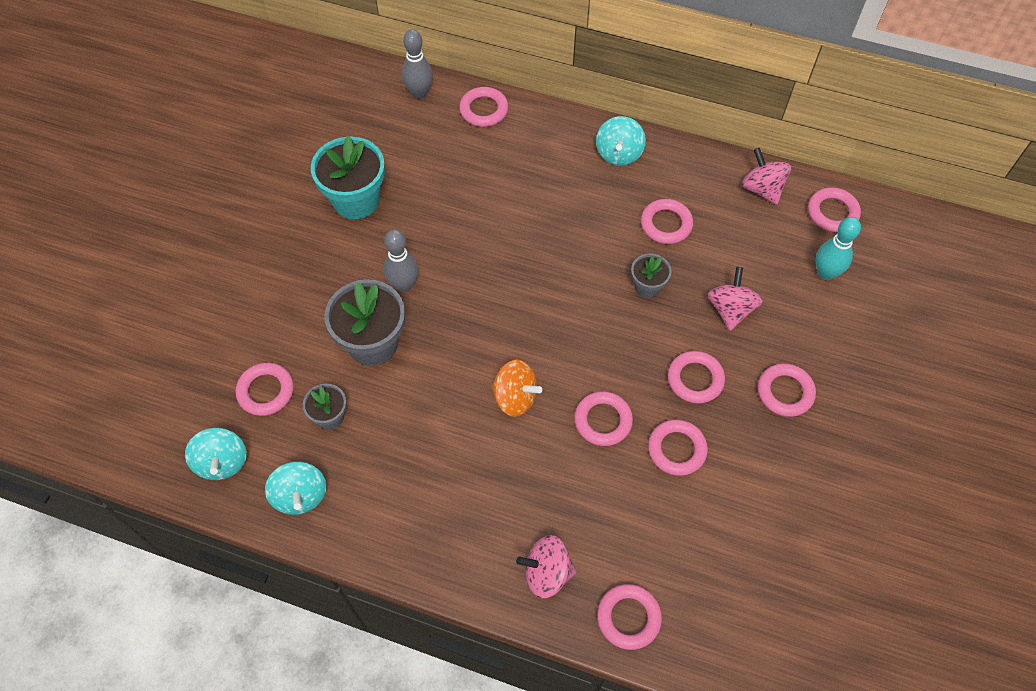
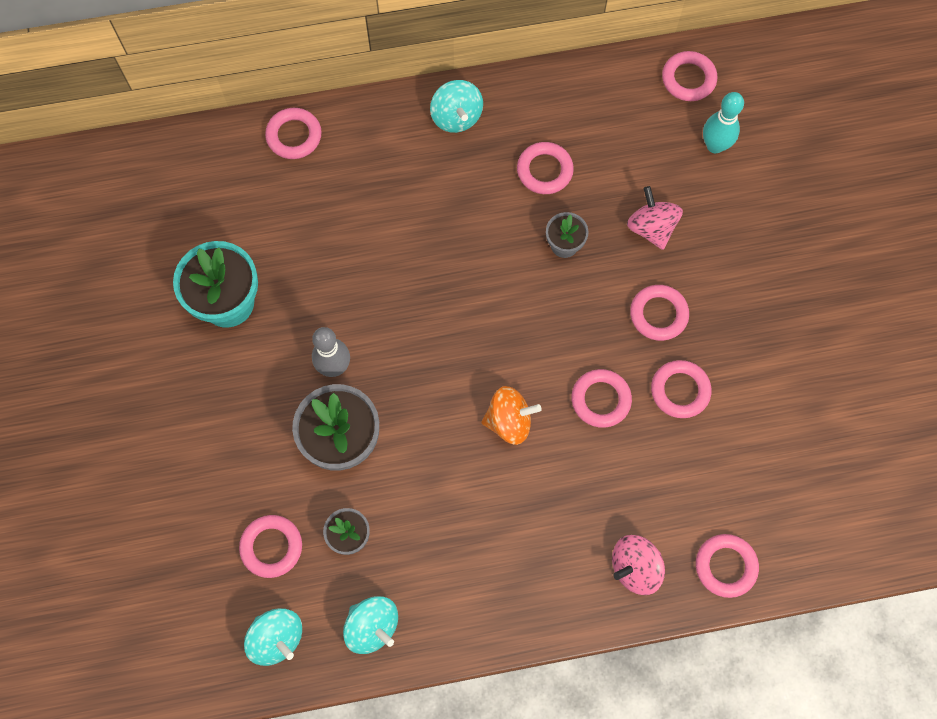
camera: 30 degrees left, 10 degrees up
(419, 93) = (215, 149): grey bowling pin -> none
(762, 189) = (612, 86): pink spinning top -> none
(785, 392) = (742, 284): pink ring -> none

